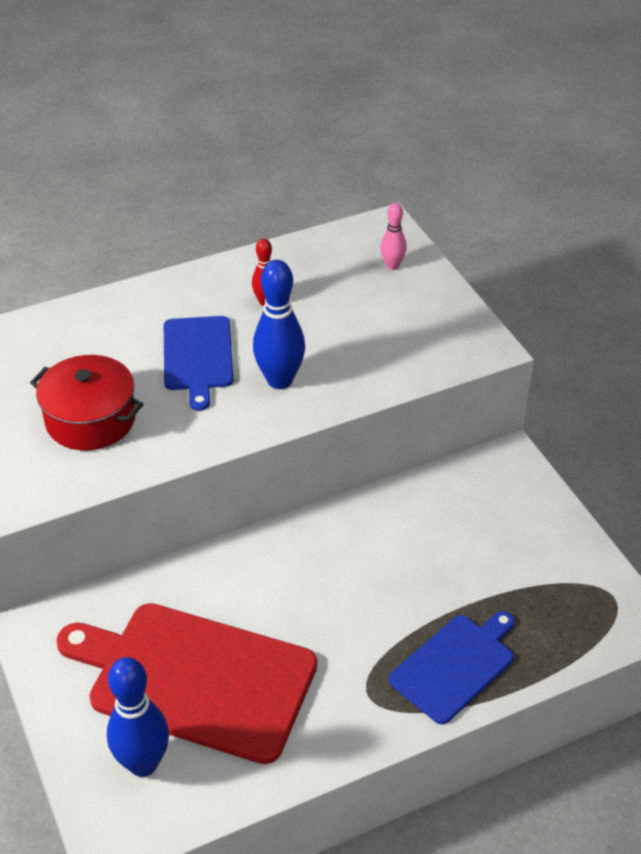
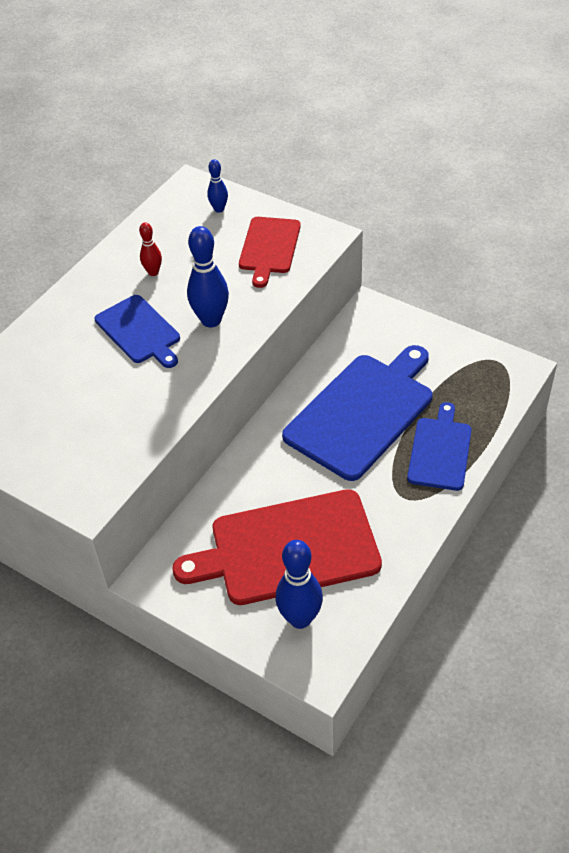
camera: 30 degrees left, 5 degrees up
(90, 419) = (101, 410): red pot -> none
(392, 266) = (219, 209): pink bowling pin -> blue bowling pin
(403, 573) = (362, 412): none -> blue cutting board
(410, 331) = (269, 248): none -> red cutting board

